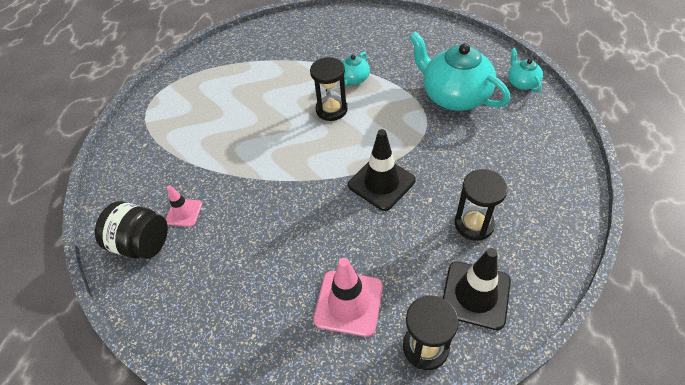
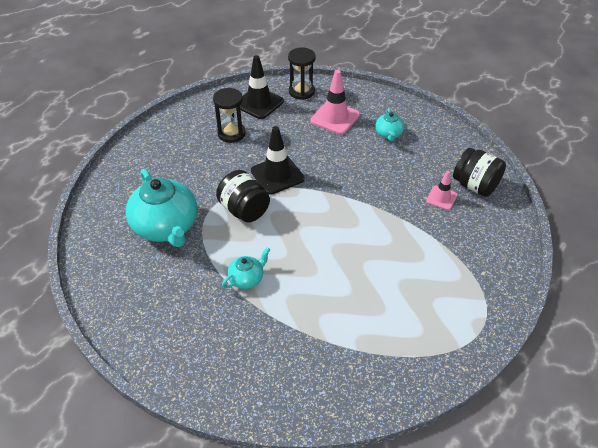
camera: 165 degrees left, 5 degrees down
(331, 109) = (286, 250): black hourglass -> none
(392, 133) = (244, 210): none -> black jar
(522, 83) = (97, 220): turquoise teapot -> turquoise teapot (388, 134)

